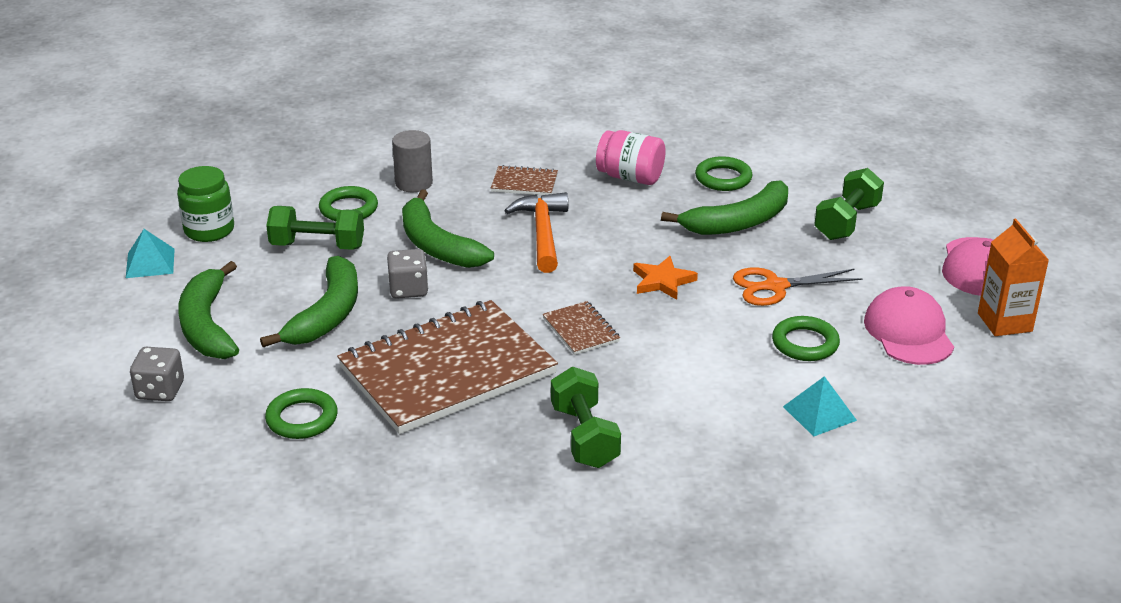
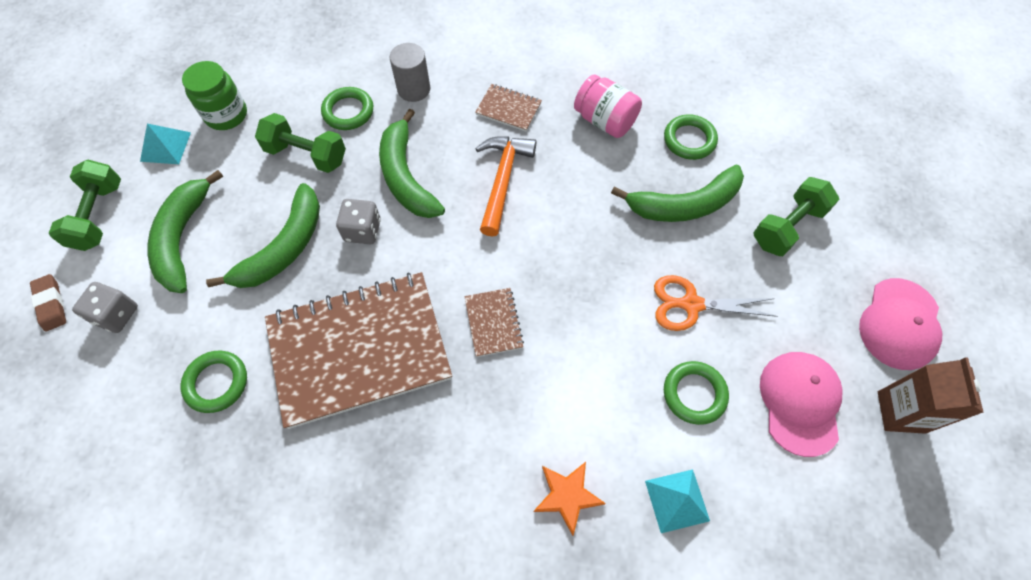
camera: 15 degrees right, 30 degrees up
(78, 395) = (51, 304): none -> brown eraser
(584, 436) = (449, 474): green dumbbell -> green dumbbell (98, 216)
(662, 281) = (588, 272): orange star -> orange star (567, 496)
(1004, 322) = (901, 412): orange carton -> brown carton

